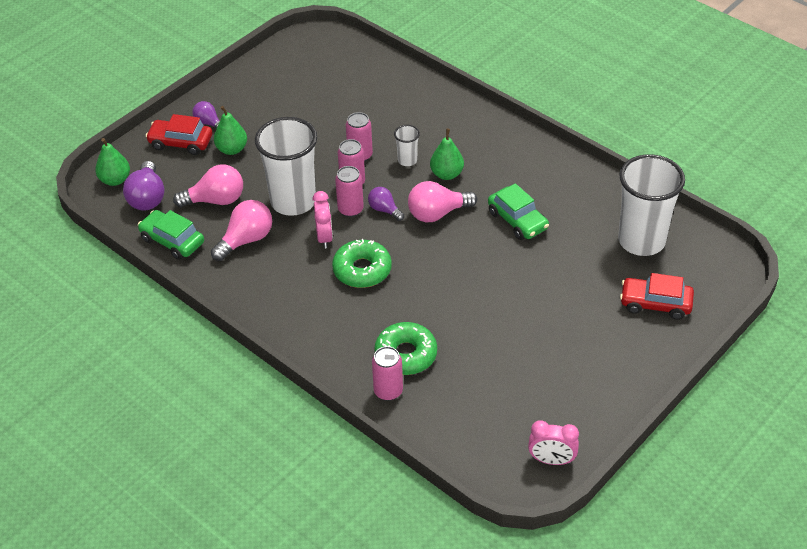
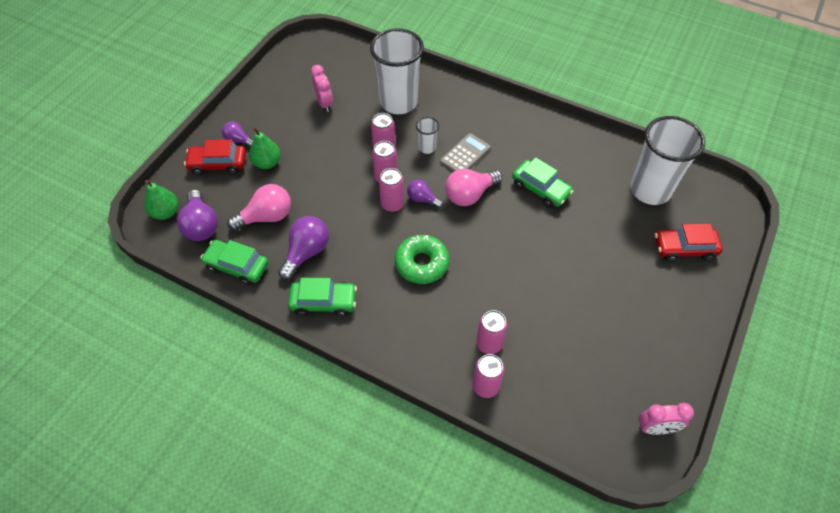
camera: 15 degrees left, 10 degrees up
(246, 240) = (306, 252): pink light bulb -> purple light bulb
(249, 288) = (324, 302): none -> green car
(293, 201) = (338, 205): white cup -> white cup (398, 102)
(324, 237) = (377, 236): pink clock -> pink clock (324, 103)
(406, 355) = (489, 344): green donut -> pink can
(447, 174) = (465, 155): green pear -> grey calculator

